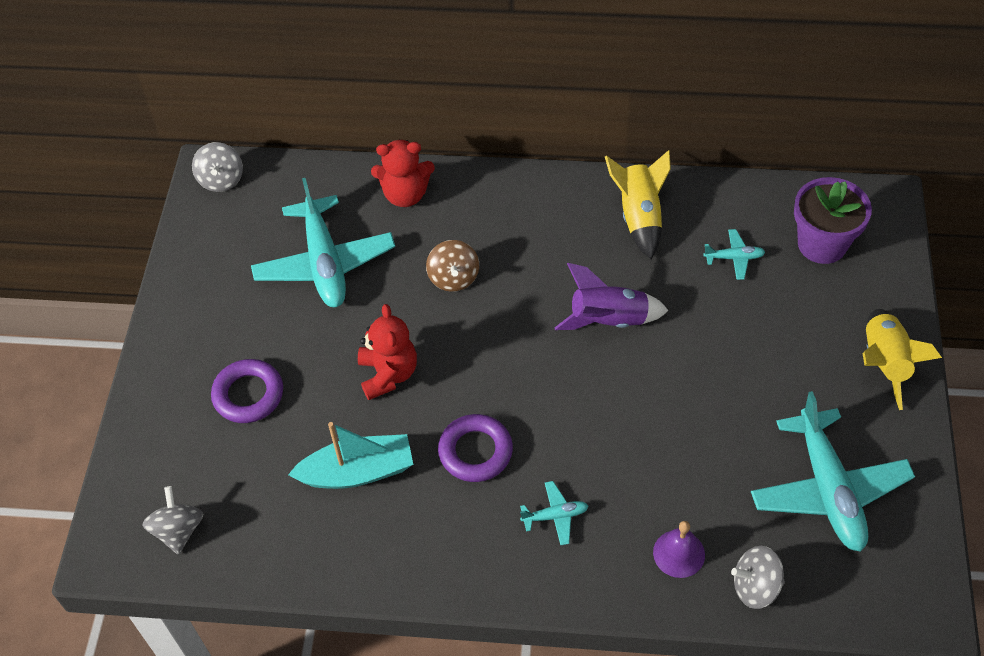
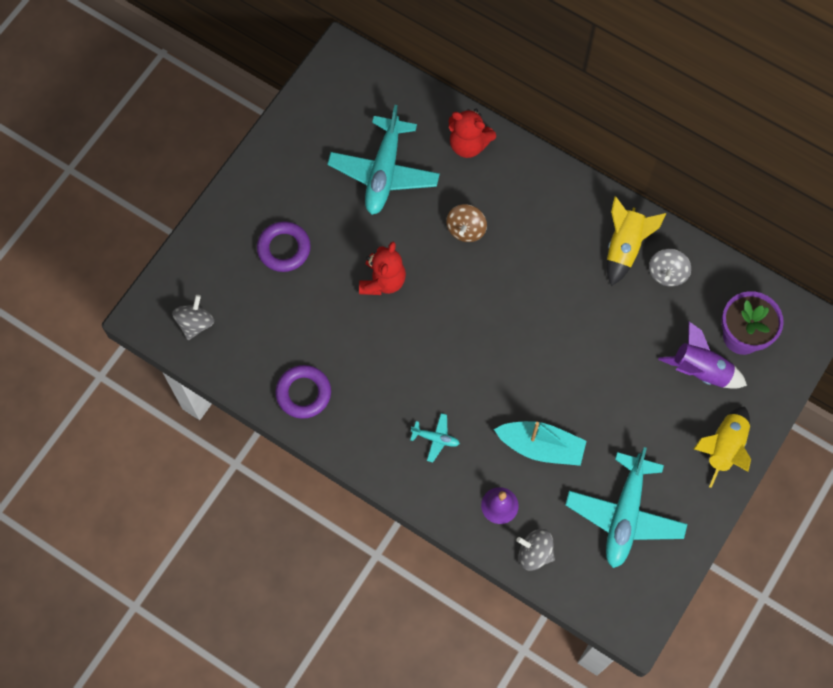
camera: 25 degrees right, 15 degrees up
(221, 180) = (346, 66): grey spinning top -> grey spinning top (667, 273)
(357, 472) = (326, 341): turquoise boat -> turquoise boat (541, 447)
(475, 451) = (409, 367): purple ring -> purple ring (303, 393)
(608, 320) = (553, 317): purple rocket -> purple rocket (700, 370)
(734, 258) = (671, 314): turquoise plane -> none

